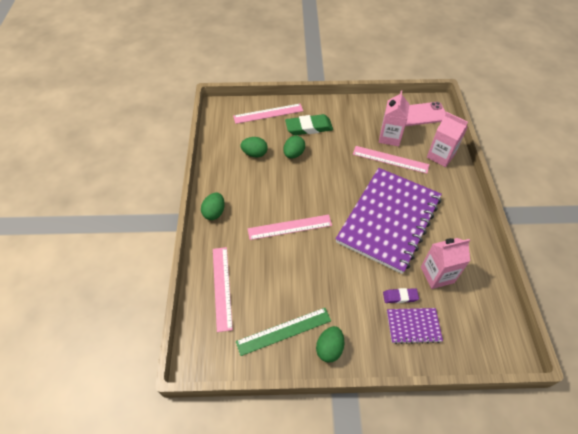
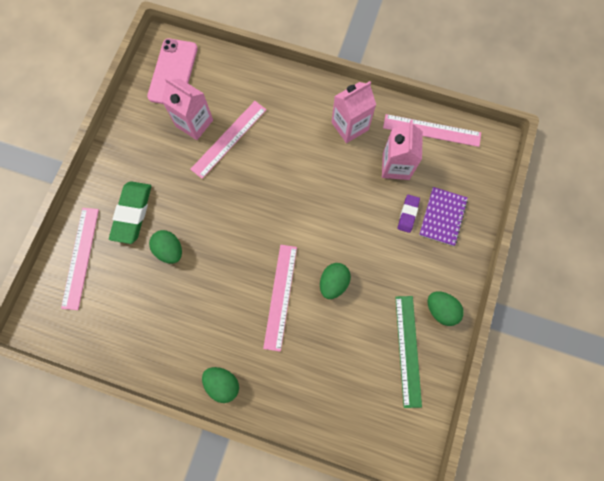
camera: 70 degrees left, 20 degrees up
(222, 287) = (333, 404): pink ruler -> pink ruler (431, 130)
(255, 154) = (146, 300): green egg -> green egg (333, 283)
(389, 220) = (313, 181): purple notebook -> none
(440, 156) = (247, 82): pink carton -> pink carton (350, 126)

